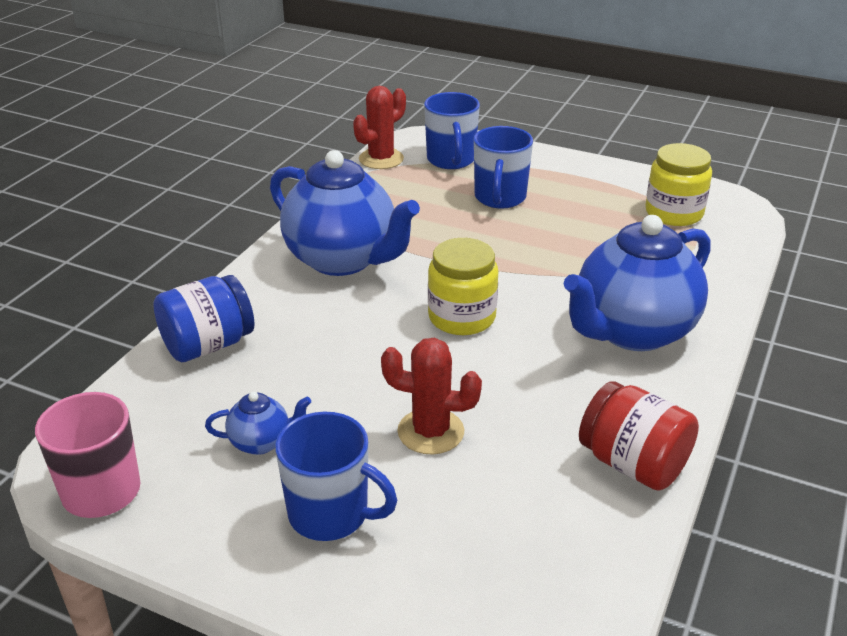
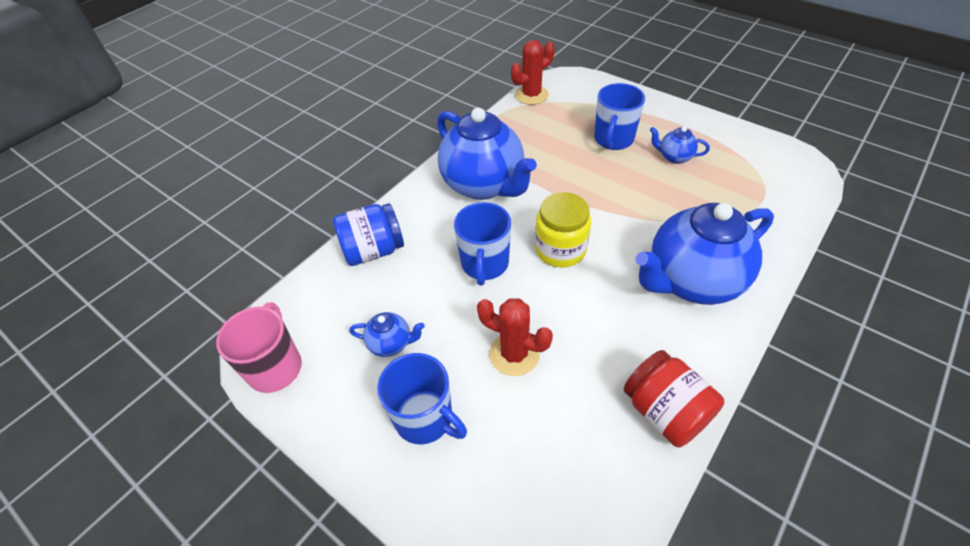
camera: 15 degrees right, 15 degrees up
(451, 160) = (583, 101): blue mug -> blue mug (484, 264)
(580, 209) = (674, 157): none -> blue teapot
(674, 213) = (750, 168): yellow jar -> none

